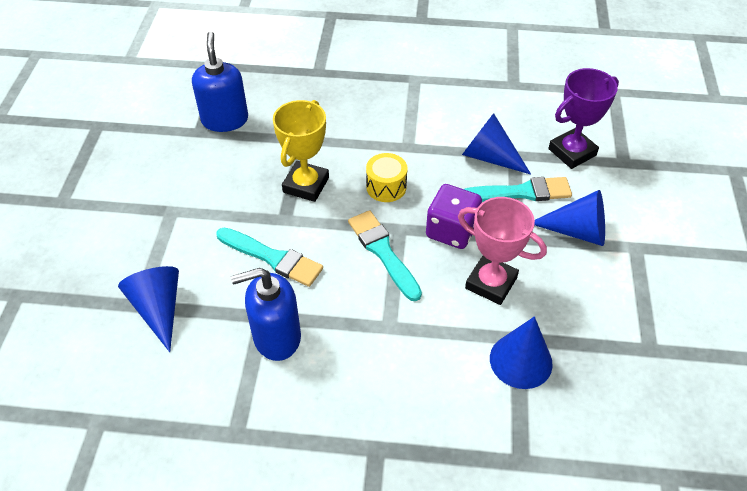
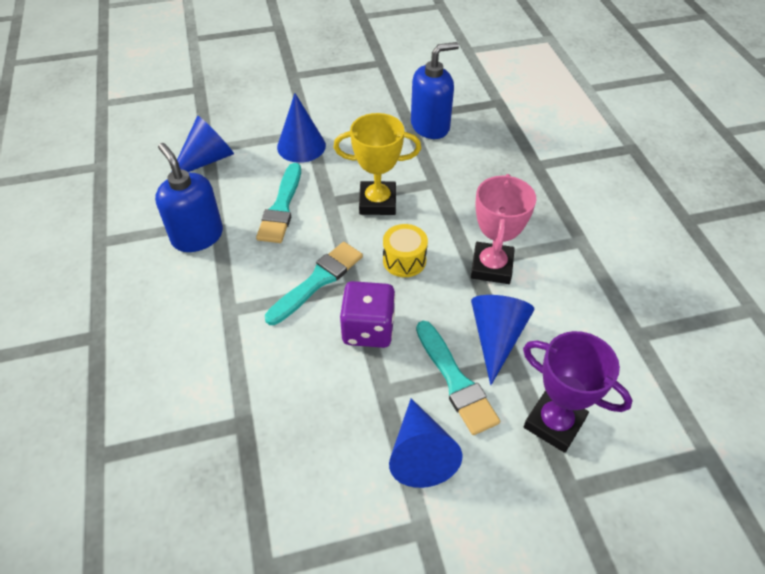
camera: 70 degrees right, 0 degrees up
(491, 283) = (310, 381): pink trophy -> pink trophy (492, 267)
(521, 360) = (215, 431): blue cone -> blue cone (301, 146)

